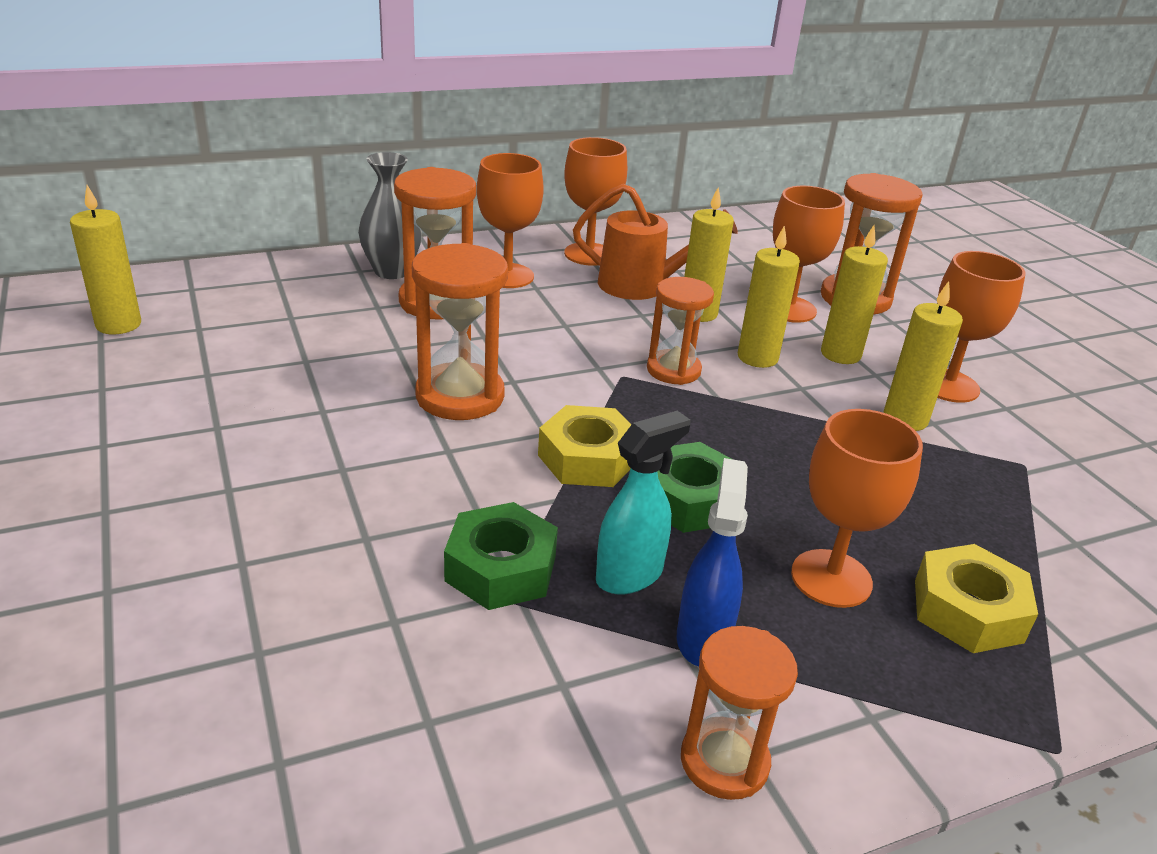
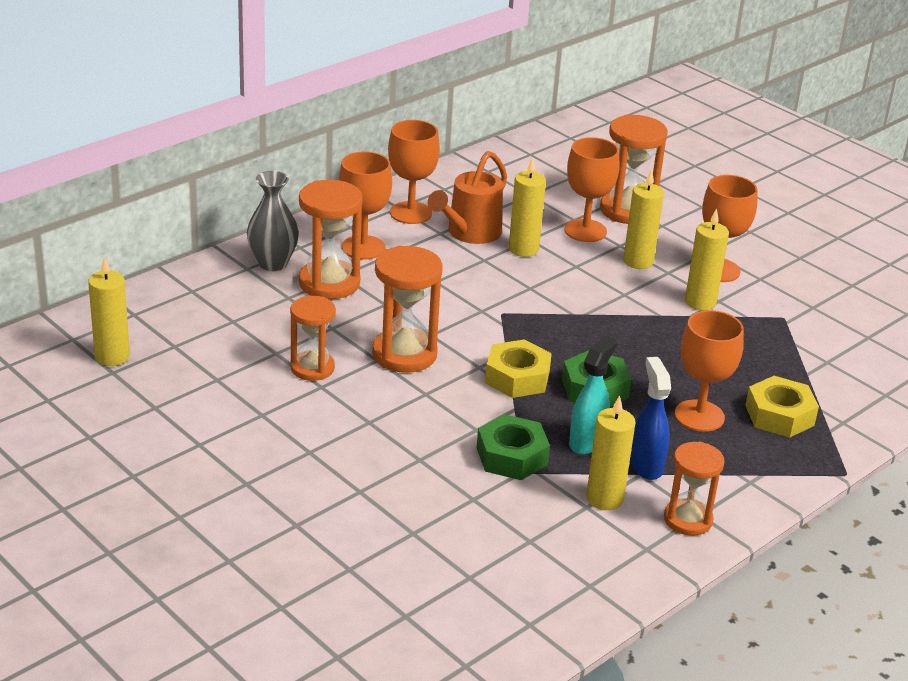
camera: 20 degrees left, 0 degrees up
(643, 285) = (469, 233): orange watering can -> orange watering can turned 135 degrees clockwise
(673, 370) = (533, 300): orange hourglass -> orange hourglass (312, 368)
(757, 357) = (584, 277): yellow candle -> yellow candle (604, 498)

